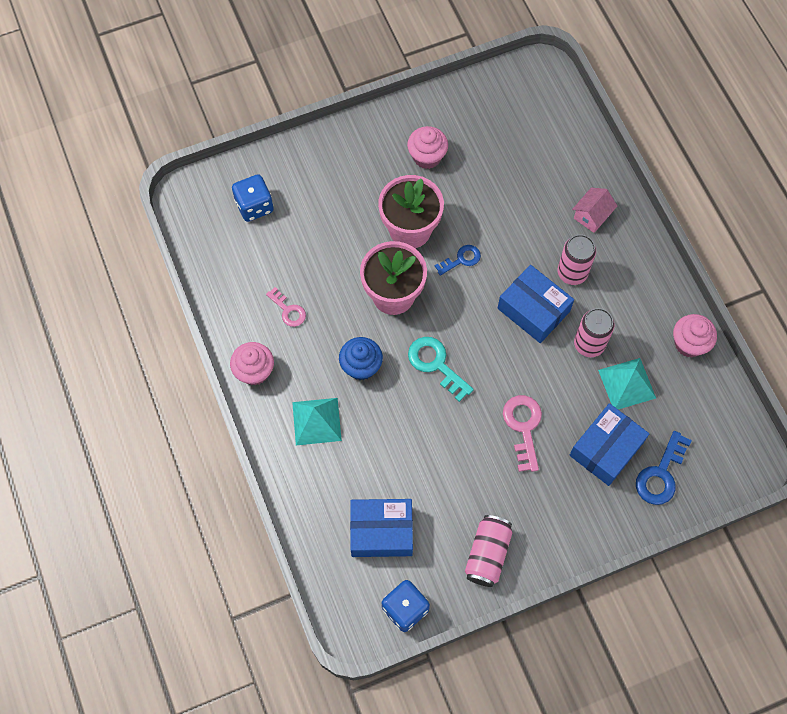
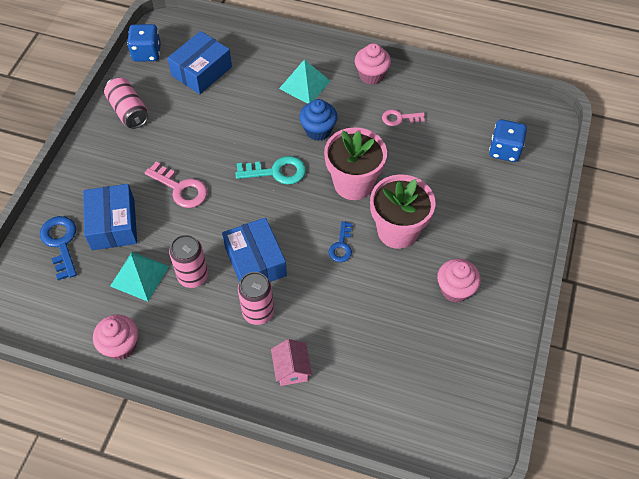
camera: 130 degrees right, 10 degrees down
(533, 310) = (255, 261): blue box -> blue box turned 75 degrees clockwise

